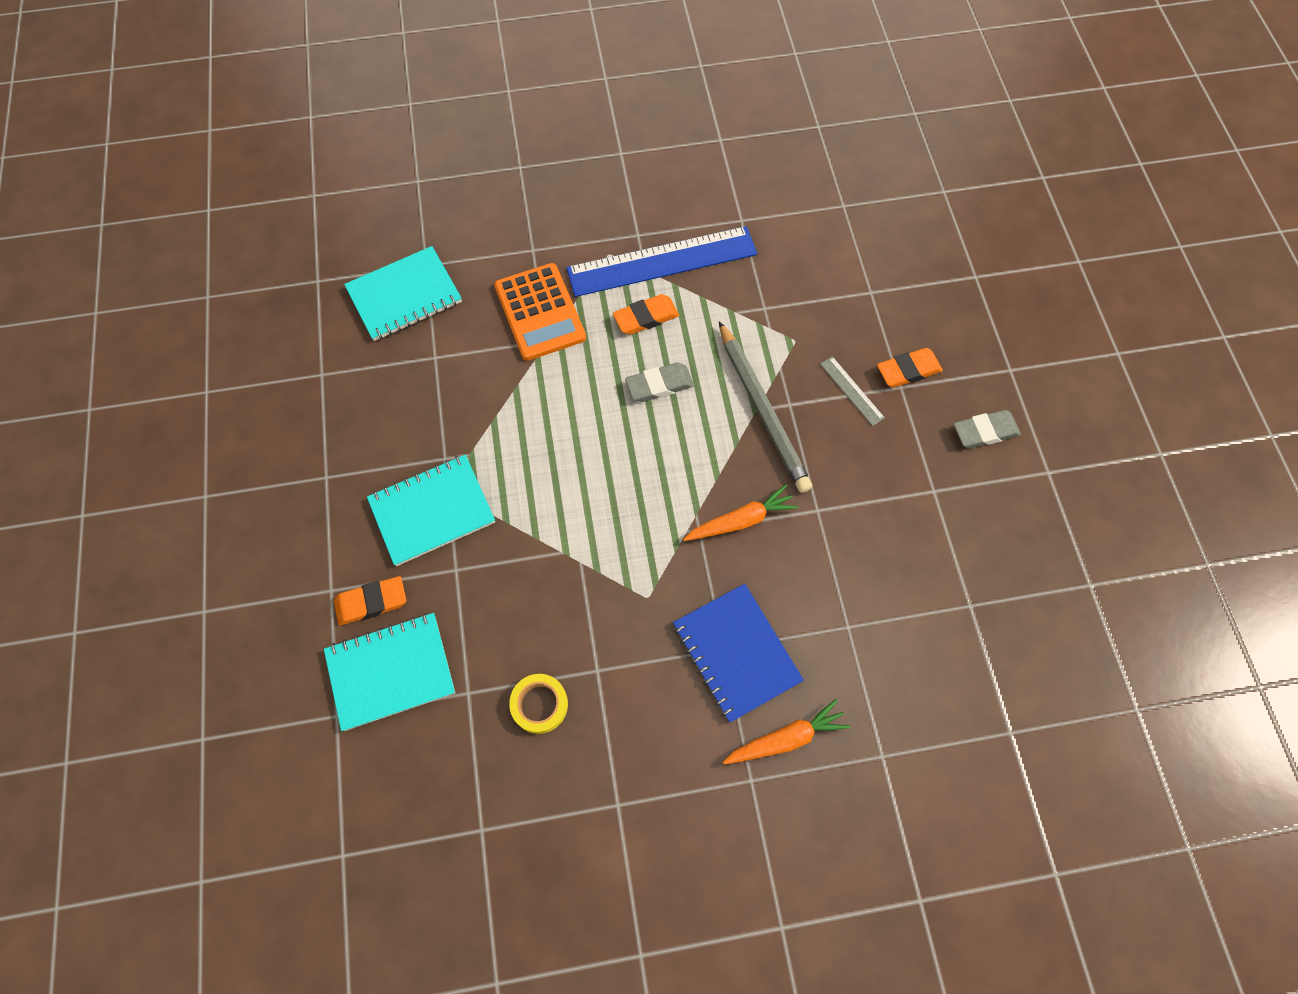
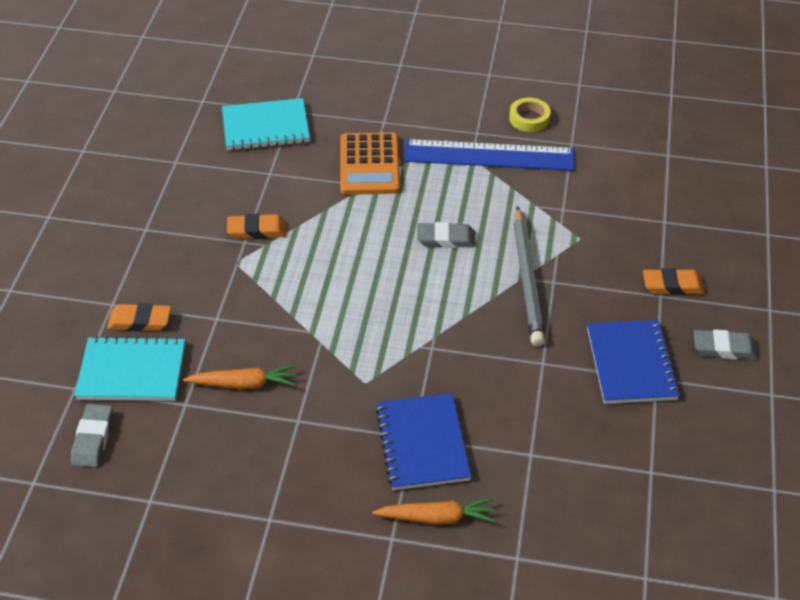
camera: 20 degrees right, 20 degrees down
(384, 774) = (93, 438): none -> grey eraser
(432, 511) = (217, 274): turquoise notebook -> none
(539, 704) = (239, 429): yellow tape -> yellow tape (529, 118)
(646, 317) = (457, 190): orange eraser -> orange eraser (257, 230)
(741, 520) = (471, 351): orange carrot -> orange carrot (244, 384)
(852, 390) = (614, 286): grey ruler -> none
(904, 481) = (631, 364): none -> blue notebook

